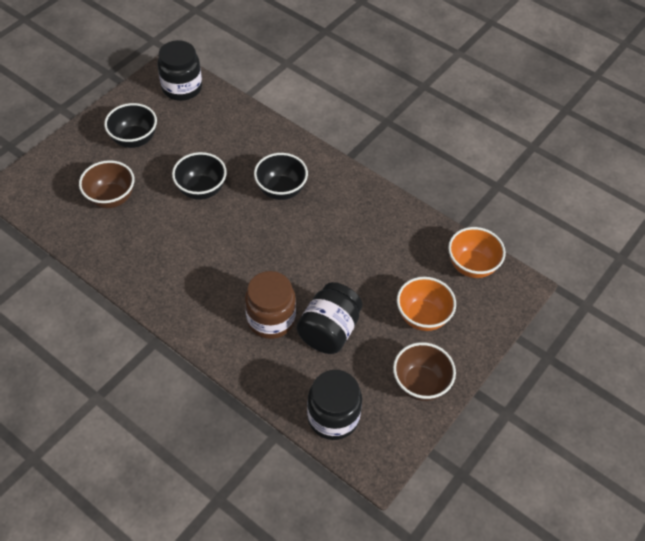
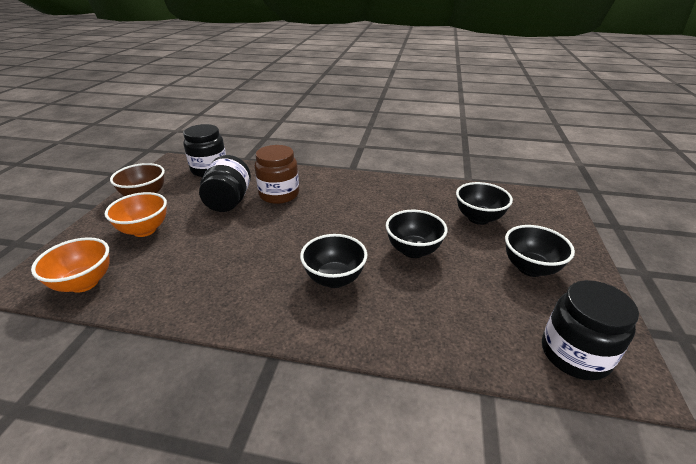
camera: 155 degrees right, 20 degrees down
(111, 198) = (478, 218): brown bowl -> black bowl

